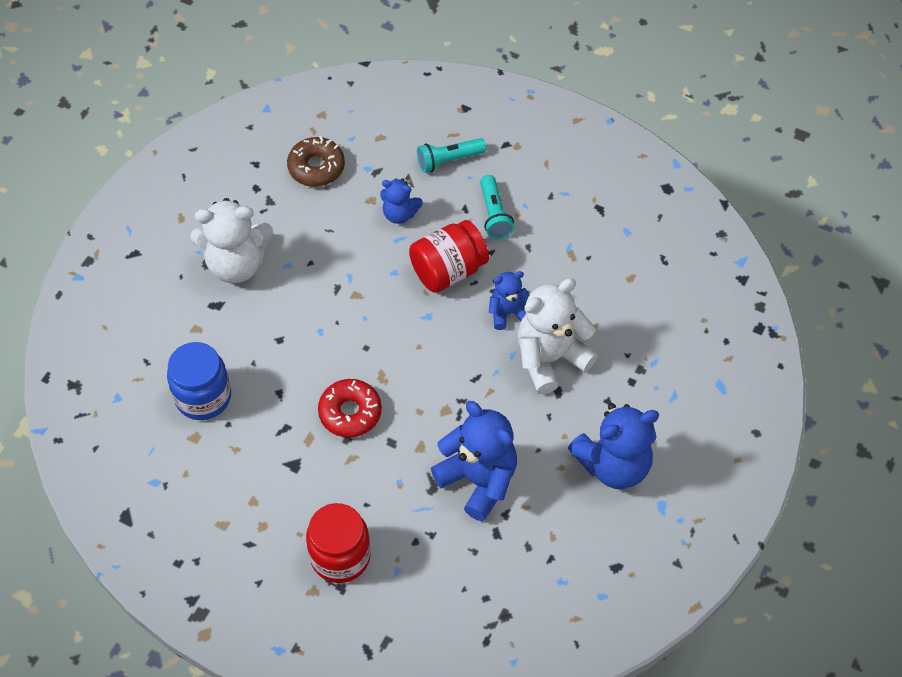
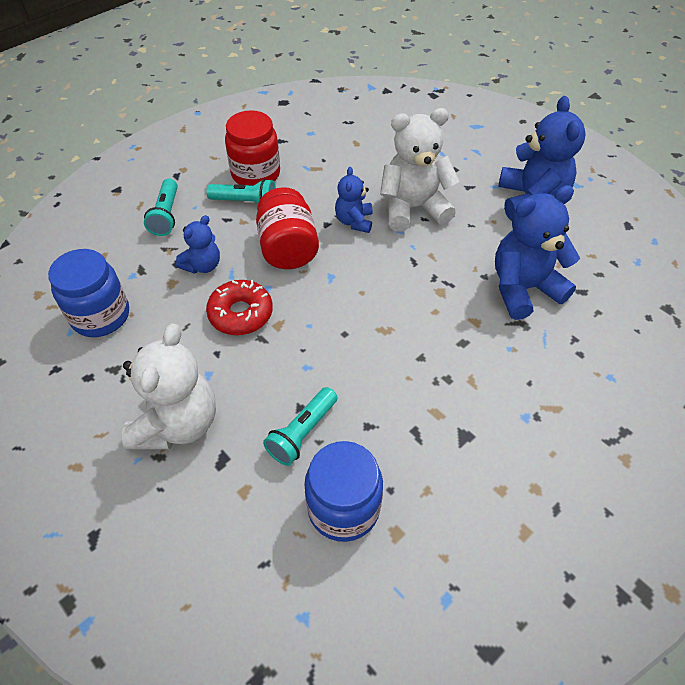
camera: 70 degrees left, 5 degrees down
(257, 349) = (302, 433): none -> turquoise flashlight
(316, 167) = (101, 316): brown donut -> blue jar
(340, 556) = (587, 422): red jar -> red jar (256, 174)
(350, 412) = (417, 367): red donut -> red donut (241, 314)
(550, 358) = (413, 208): white teddy bear -> white teddy bear turned 90 degrees clockwise

